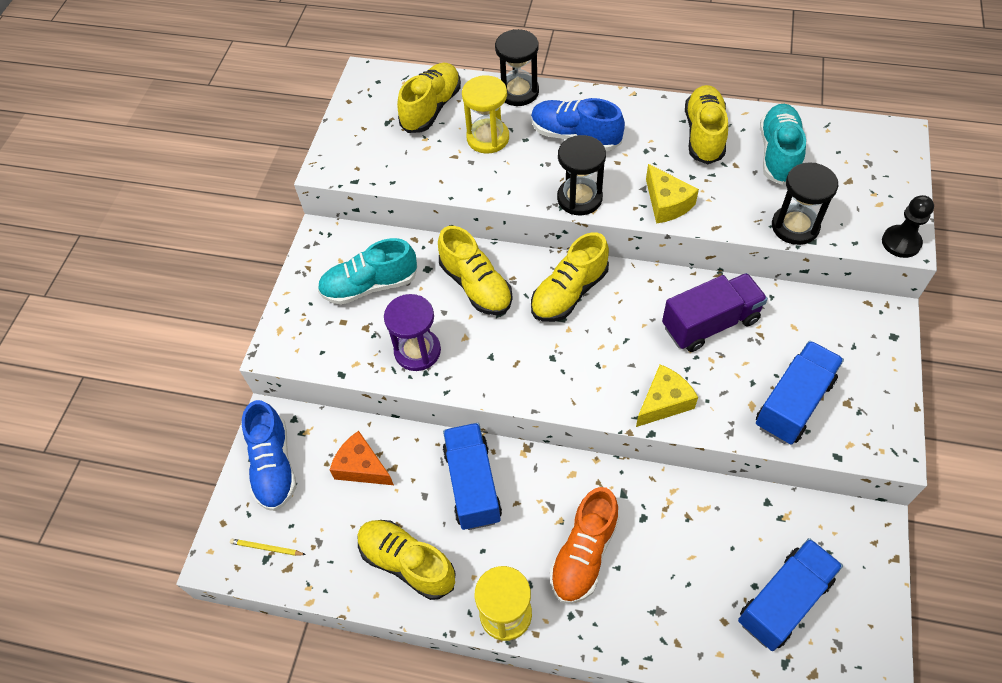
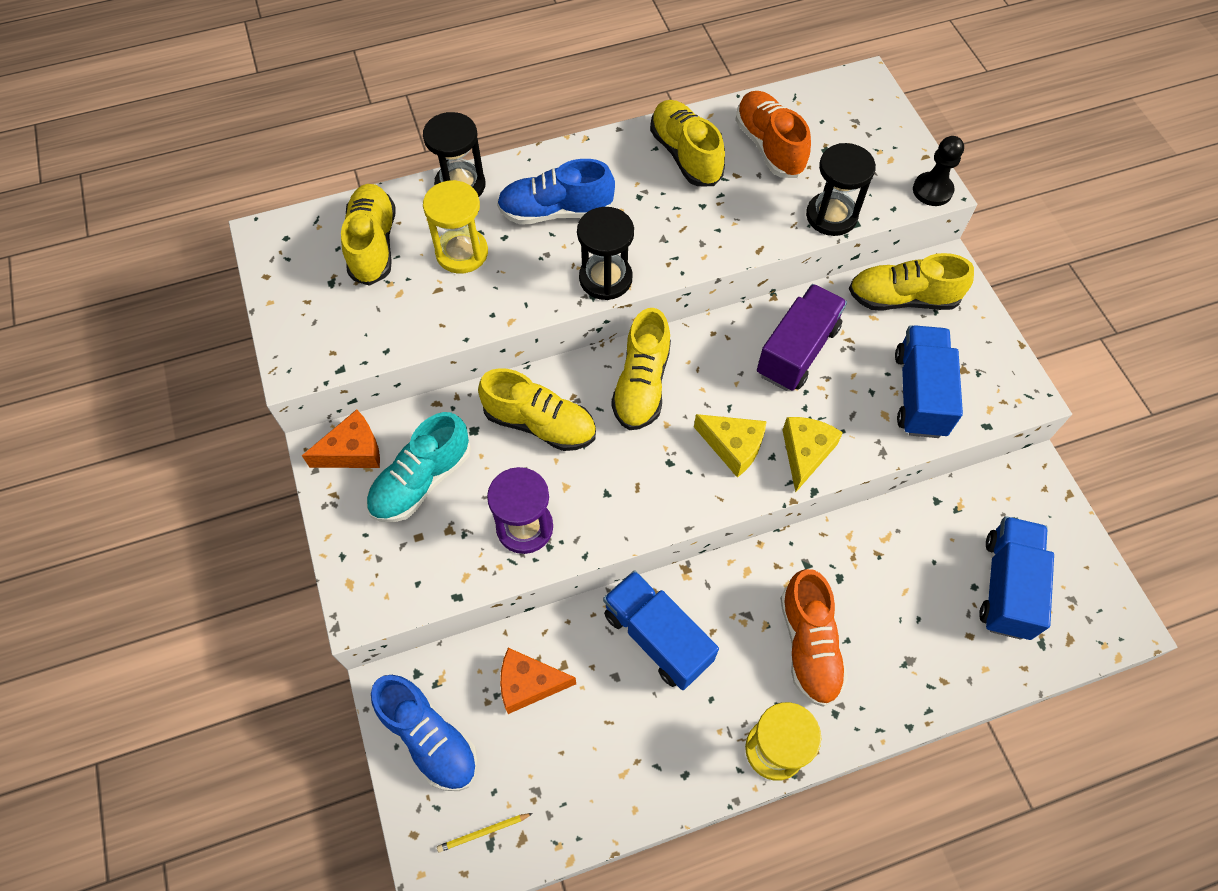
camera: 35 degrees left, 5 degrees up
(339, 245) = (353, 451): none -> orange cheese
(407, 563) = (644, 757): yellow shoe -> yellow shoe (902, 298)
(666, 203) = (696, 245): yellow cheese -> yellow cheese (733, 447)
(778, 154) = (769, 146): turquoise shoe -> orange shoe

